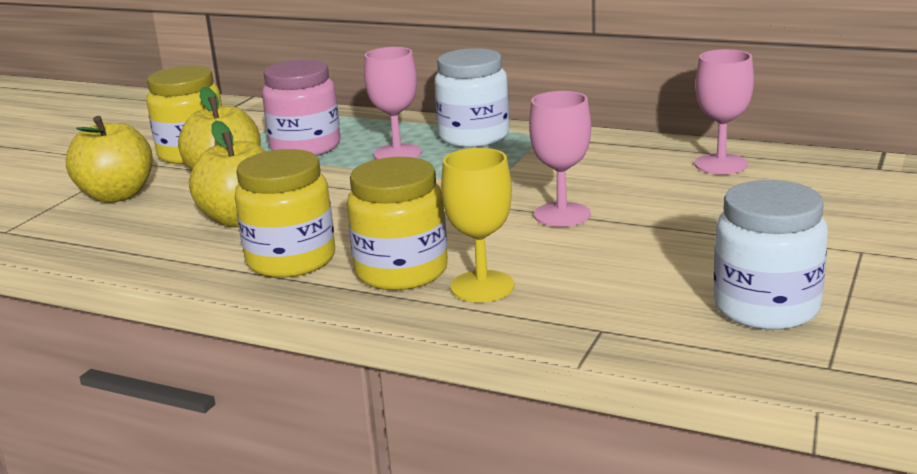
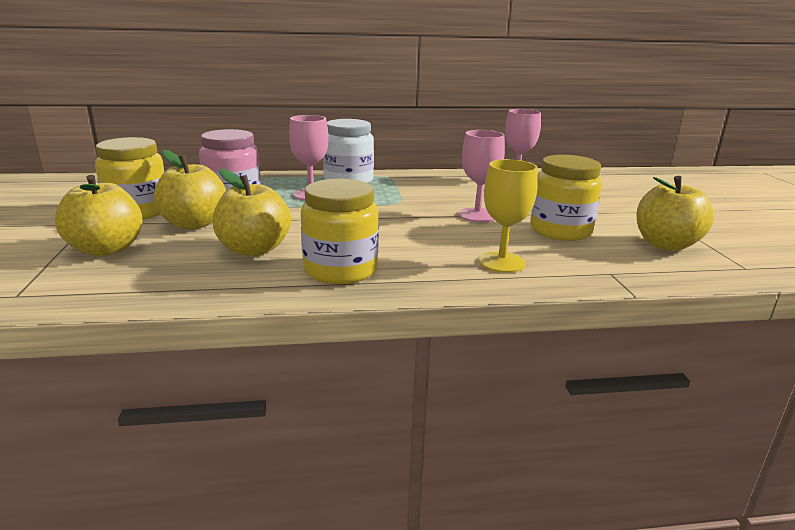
camera: 35 degrees left, 0 degrees up
(401, 271) = (434, 263): yellow jar -> yellow jar (560, 231)
(766, 307) = (665, 245): white jar -> yellow apple

